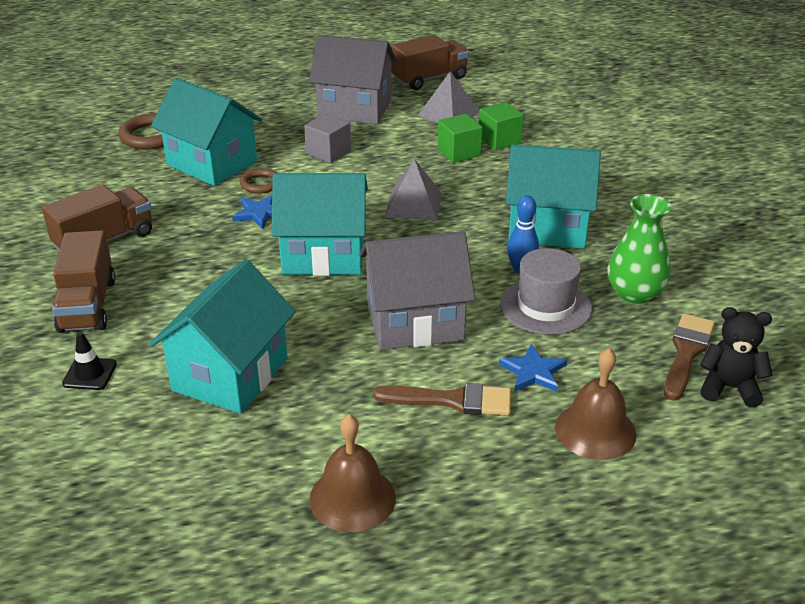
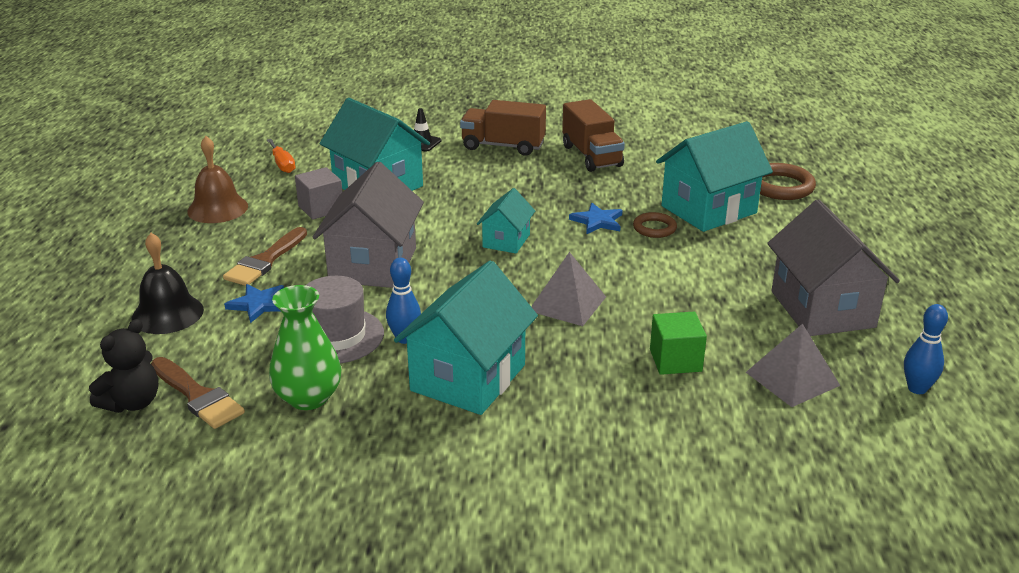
camera: 110 degrees right, 5 degrees down
(194, 487) = (282, 164): none -> orange screwdriver
(323, 255) = (506, 241): turquoise house -> turquoise house, size x0.54
(328, 152) = (708, 274): grey cube -> grey cube (321, 208)
(354, 109) = (822, 309): grey house -> grey house turned 45 degrees counterclockwise
(429, 79) = (917, 388): brown truck -> blue bowling pin
(499, 140) = (698, 401): green cube -> none
(595, 430) = (167, 314): brown bell -> black bell

